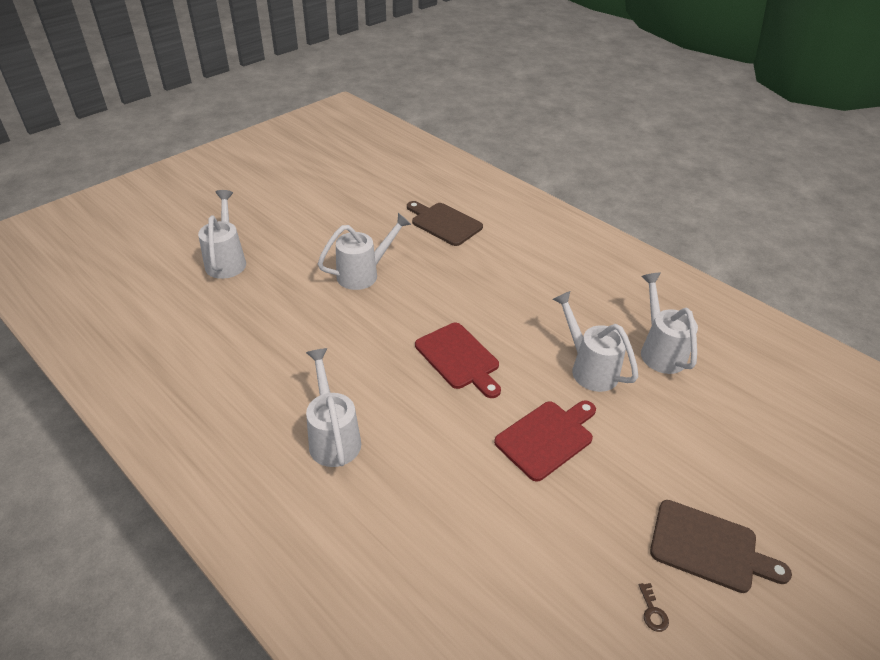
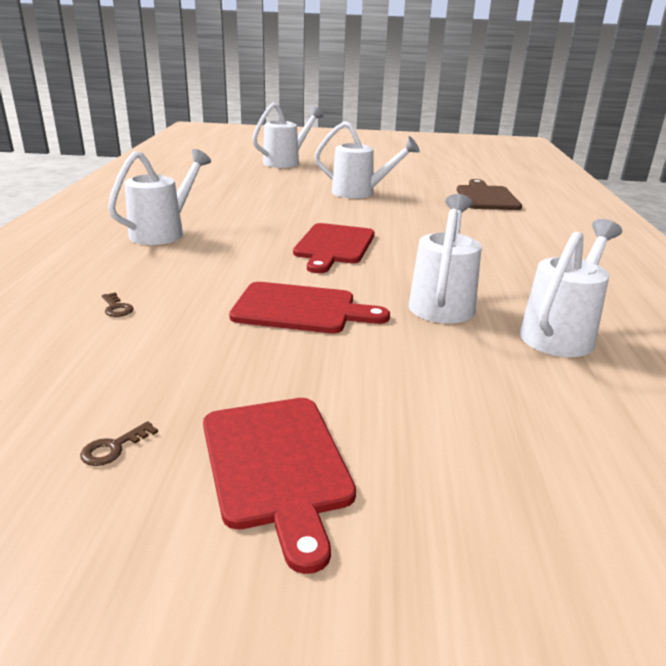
camera: 50 degrees right, 15 degrees down
(466, 534) = (116, 308): none -> brown key
(709, 547) = (276, 465): brown cutting board -> red cutting board

